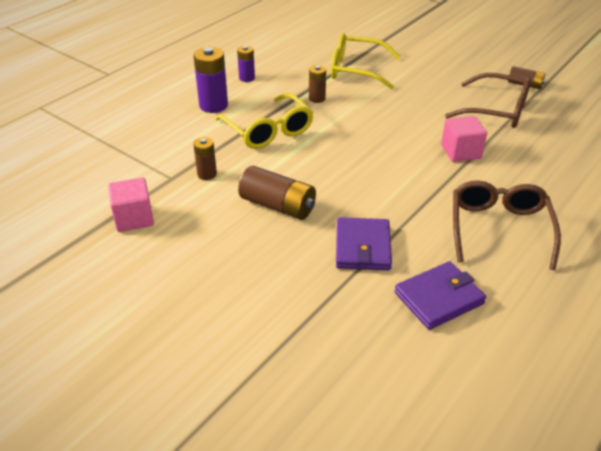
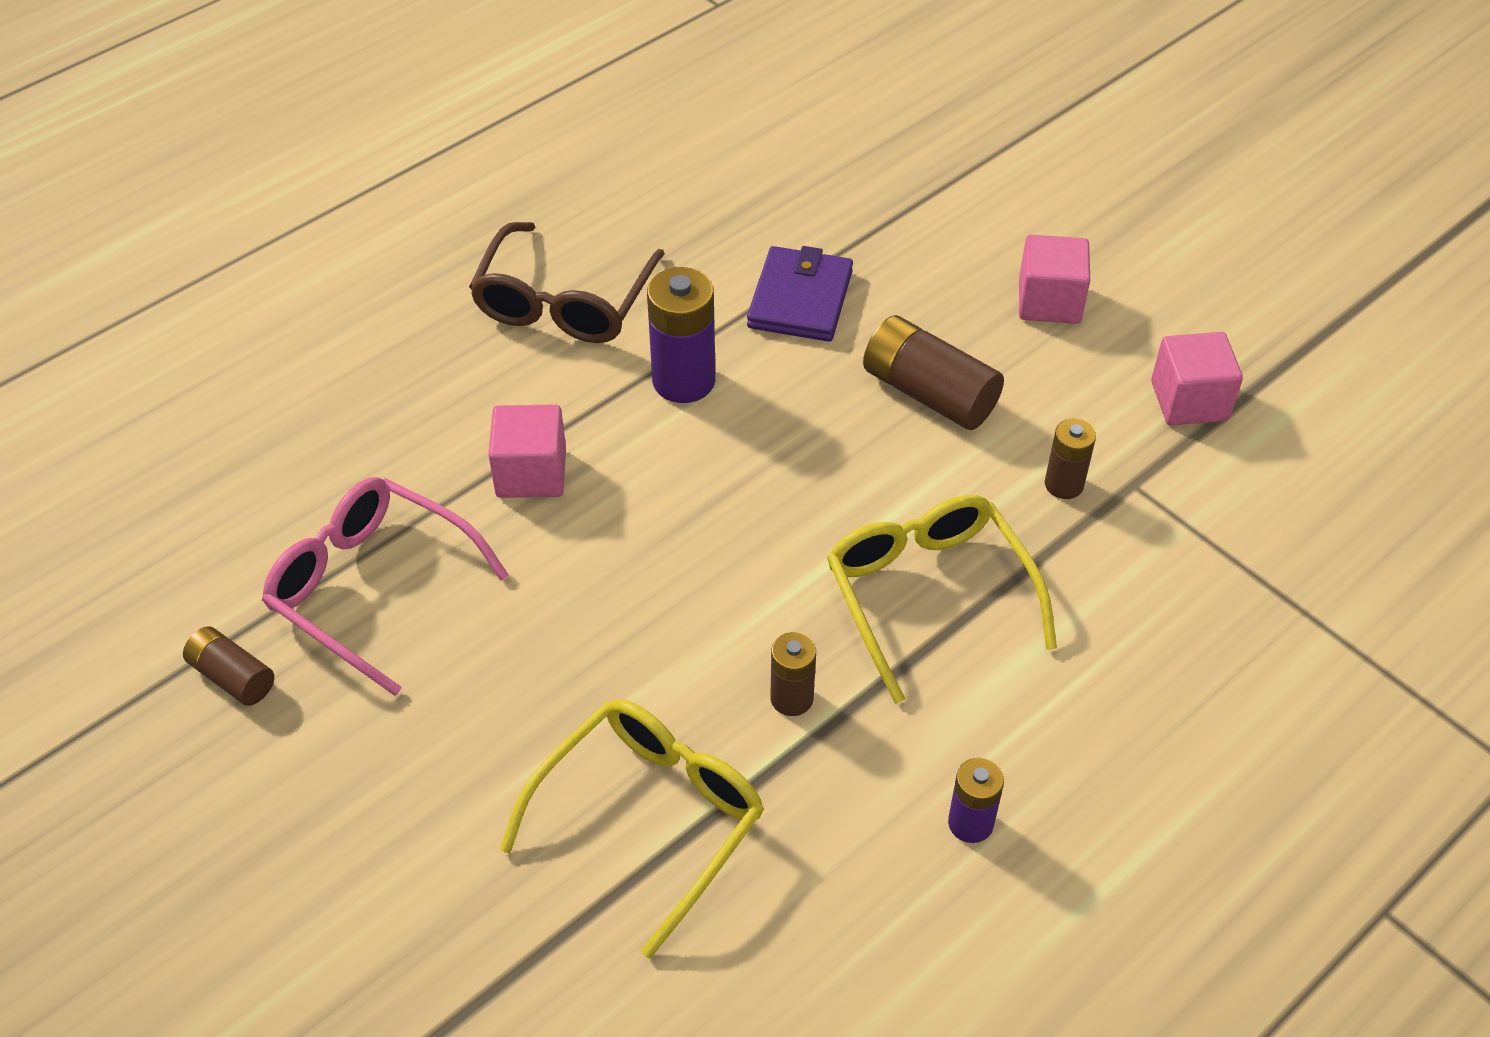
camera: 170 degrees left, 10 degrees up
(209, 264) = (1049, 302): none -> pink cube
(213, 105) = (1061, 709): purple battery -> purple battery (683, 380)
(356, 70) = (650, 818): yellow glasses -> yellow glasses turned 75 degrees counterclockwise
(439, 298) = (716, 214): purple wallet -> none
(497, 111) = (371, 587): brown glasses -> pink glasses

